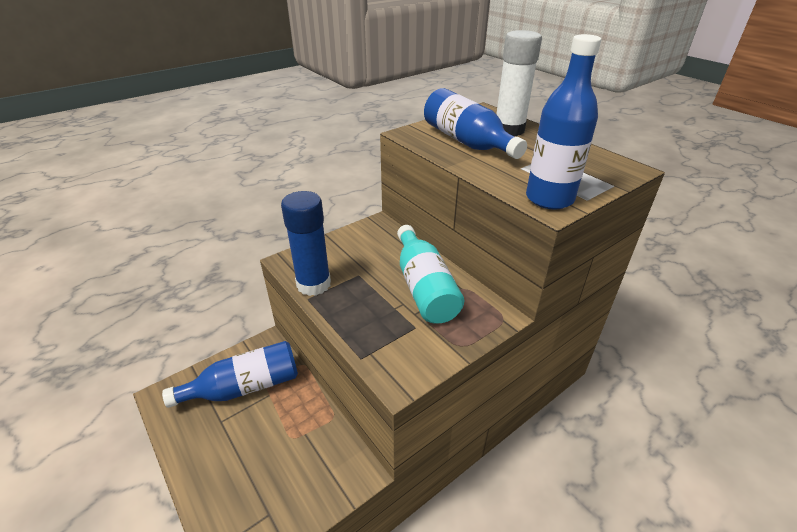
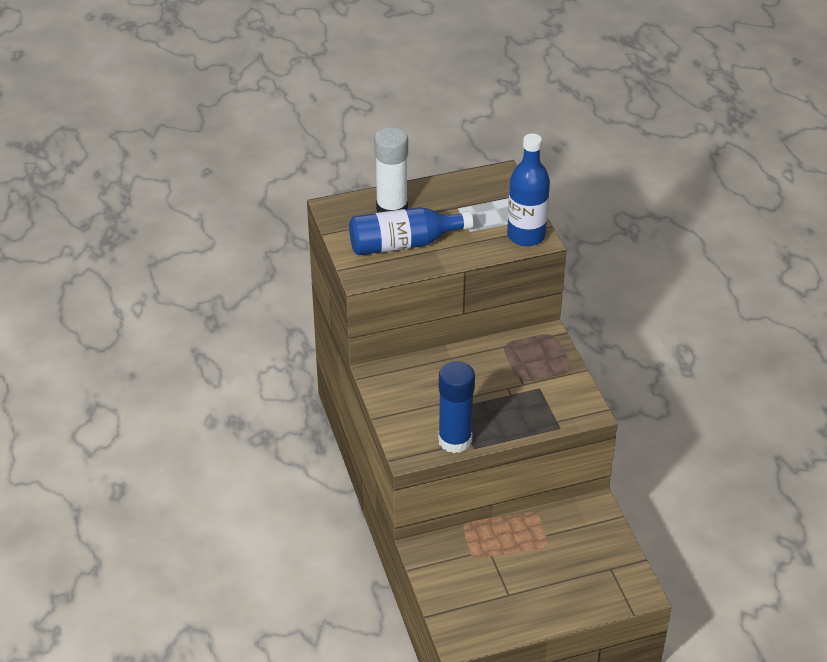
camera: 70 degrees left, 5 degrees up
(245, 387) = (474, 573): blue bottle -> none
(424, 287) = (493, 368): turquoise bottle -> none

